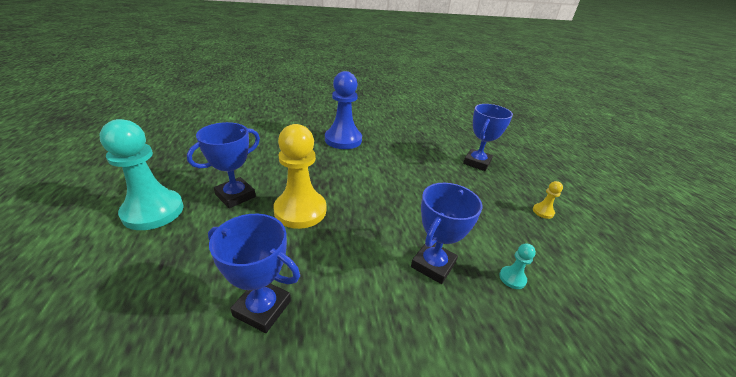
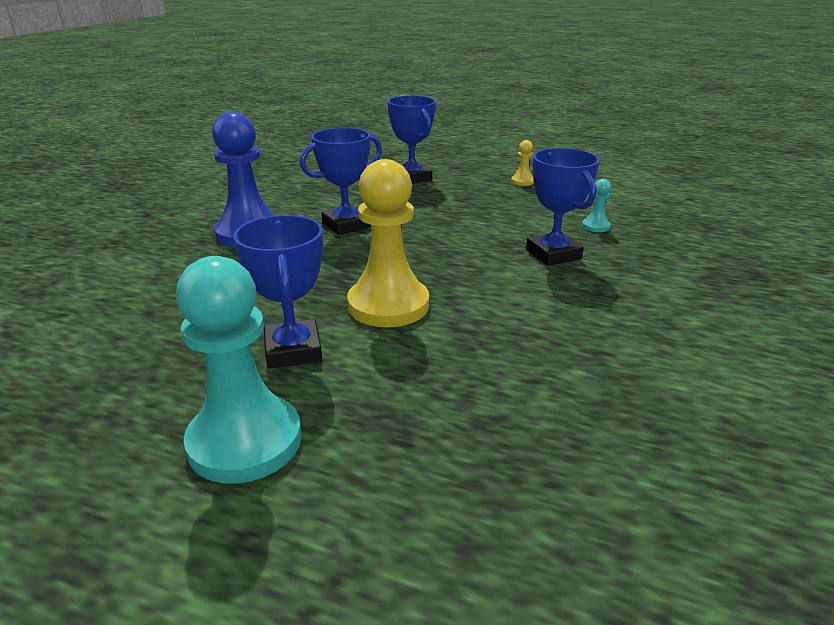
camera: 55 degrees left, 5 degrees down
(262, 308) = (548, 368): blue trophy -> blue trophy (346, 225)

